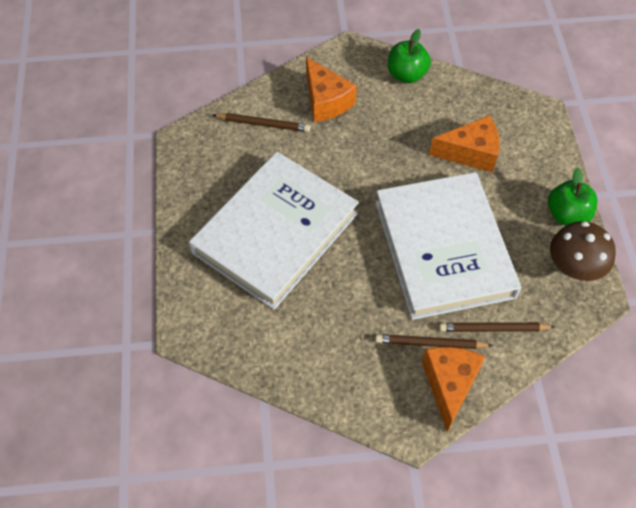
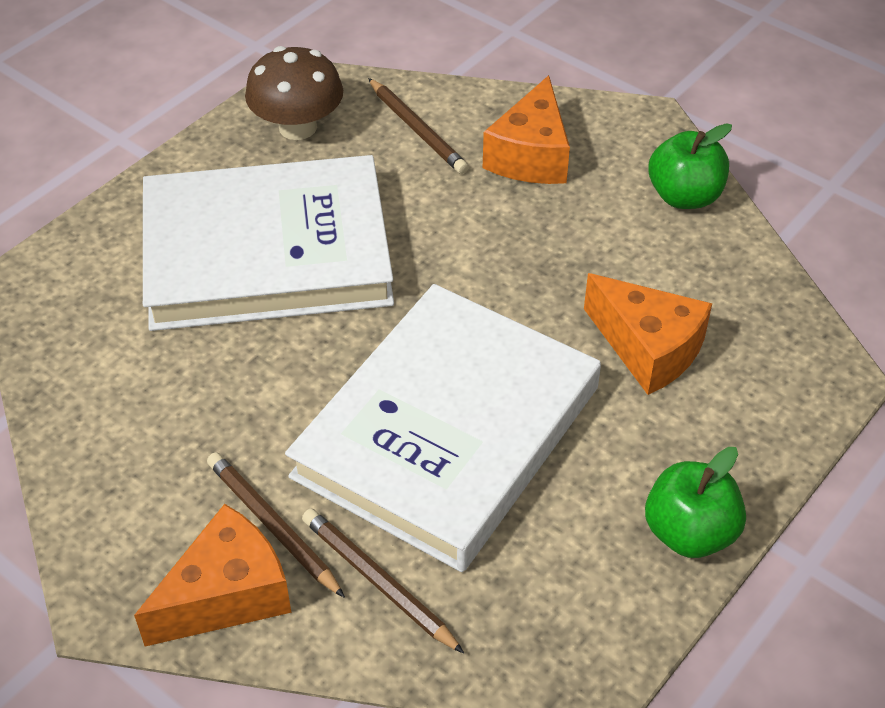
camera: 45 degrees right, 10 degrees down
(574, 267) = (606, 607): brown mushroom -> brown mushroom (297, 127)

